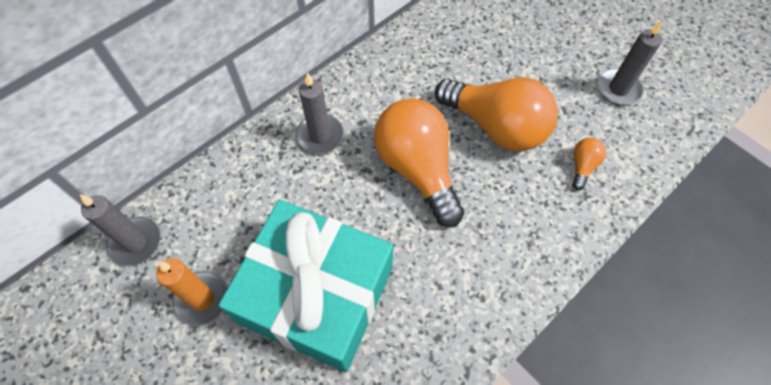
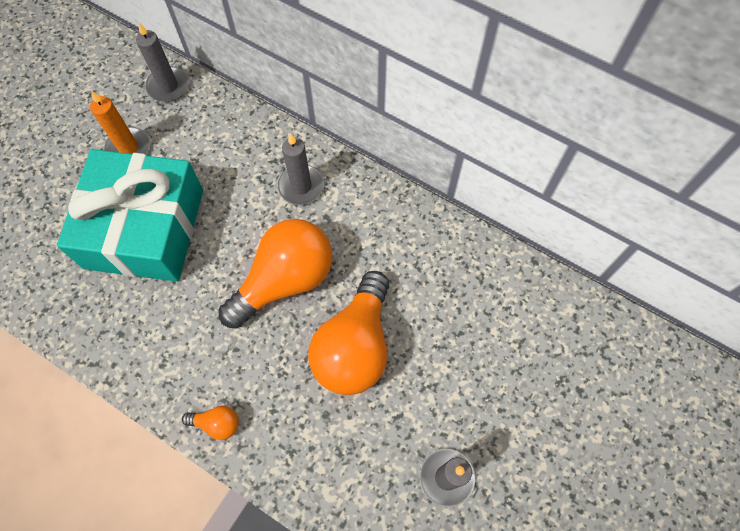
camera: 75 degrees right, 5 degrees up
(582, 166) = (327, 444): orange light bulb -> orange light bulb (217, 423)

